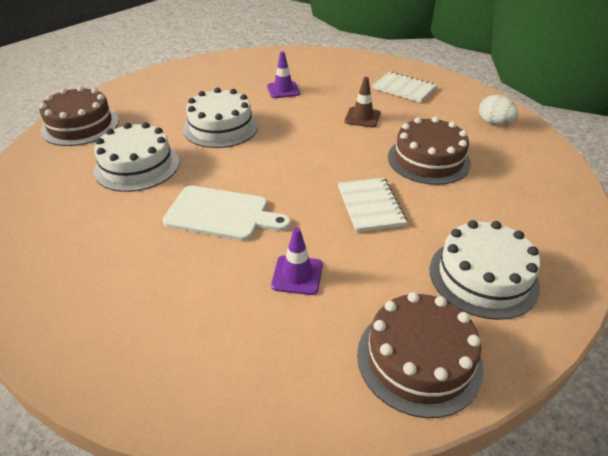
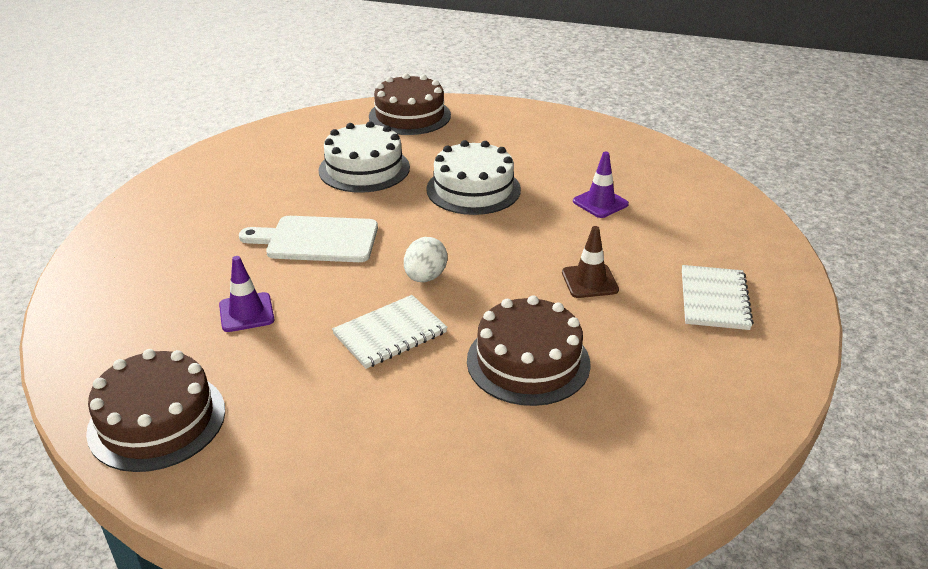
camera: 65 degrees right, 5 degrees down
(221, 214) = (317, 240): white cutting board -> white cutting board turned 105 degrees clockwise
(483, 277) = (302, 451): white cake -> none
(494, 123) = (696, 413): white egg -> white egg (425, 277)

